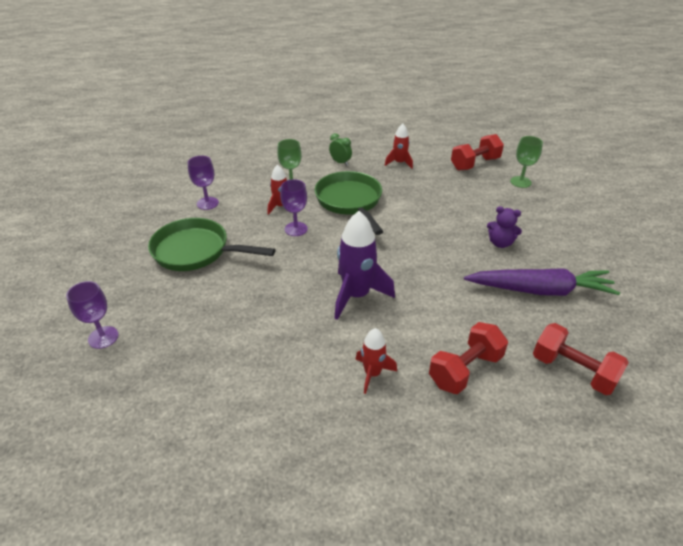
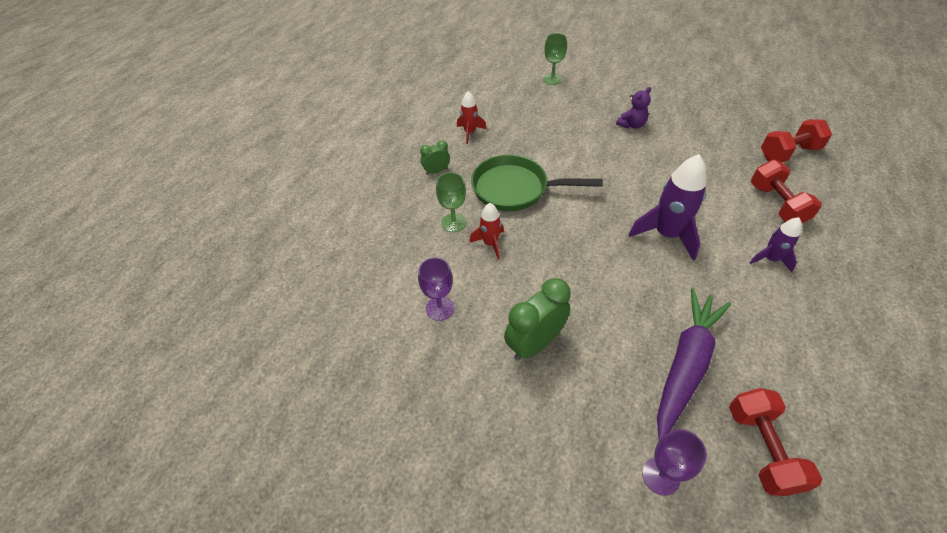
camera: 60 degrees left, 10 degrees up
(196, 251) = (535, 343): green pan -> green clock
(296, 229) = (539, 244): purple goblet -> none
(372, 374) = (770, 259): red rocket -> purple rocket
(475, 164) = (507, 90): red dumbbell -> red dumbbell (761, 448)
(540, 290) = (698, 130): purple carrot -> purple carrot (685, 365)

